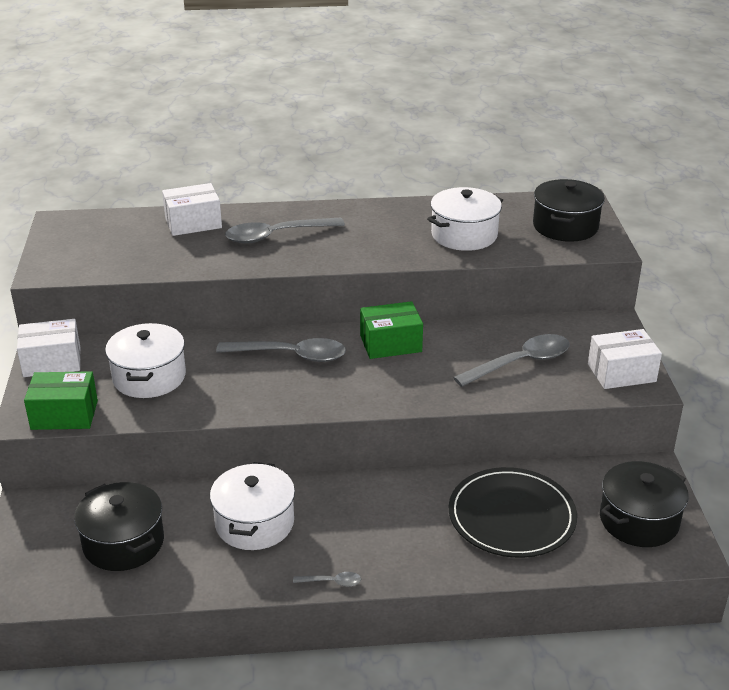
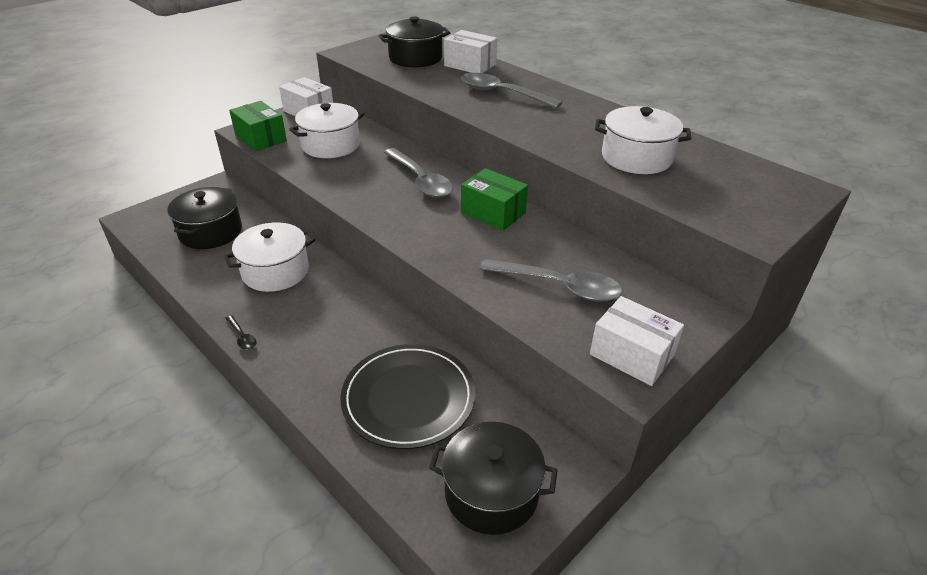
camera: 50 degrees right, 5 degrees up
(332, 582) = (242, 337): grey spoon -> black spoon
(565, 226) = (745, 197): black pot -> black pot (415, 58)

